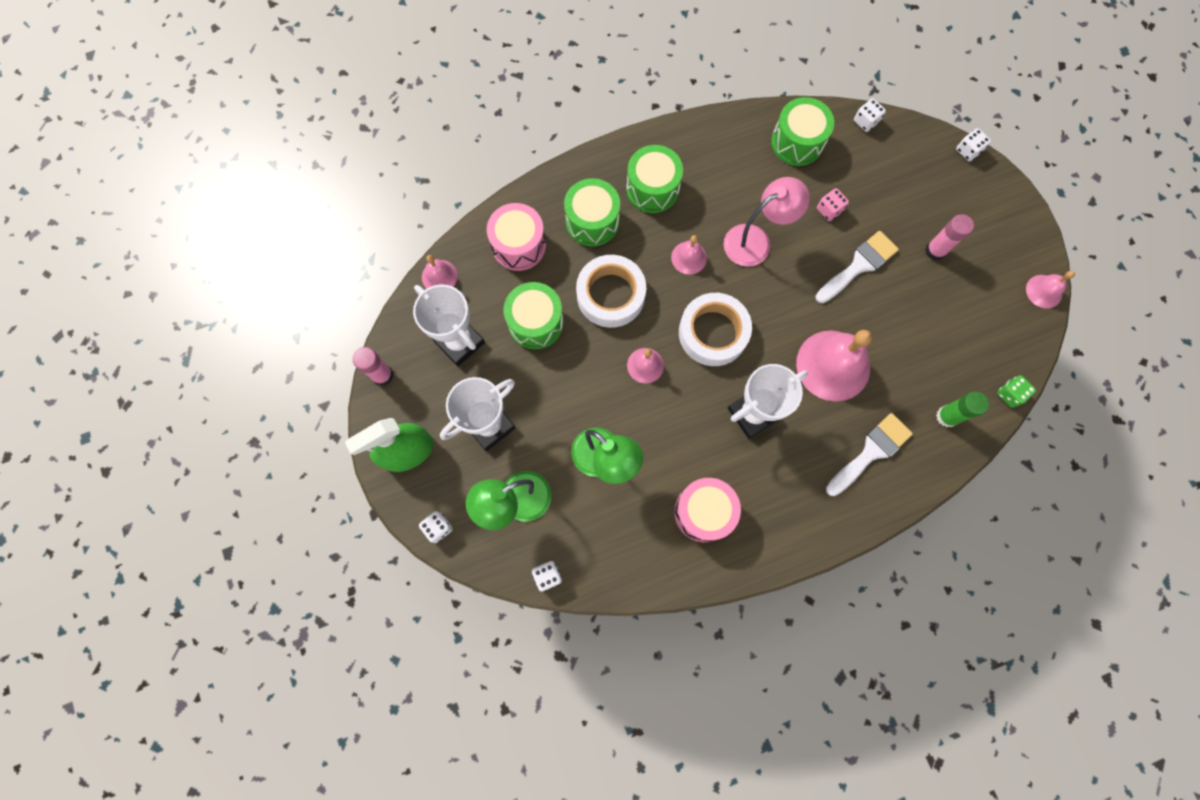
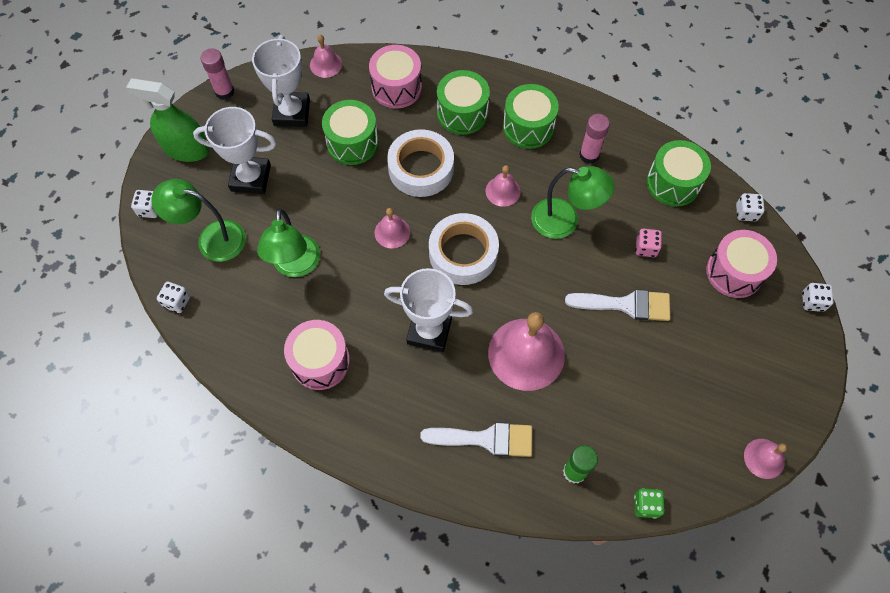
camera: 45 degrees right, 10 degrees down
(755, 240) = (565, 221): pink lamp -> green lamp
(901, 174) = (734, 272): none -> pink drum
(935, 251) = (701, 348): pink glue stick -> pink glue stick (589, 155)

